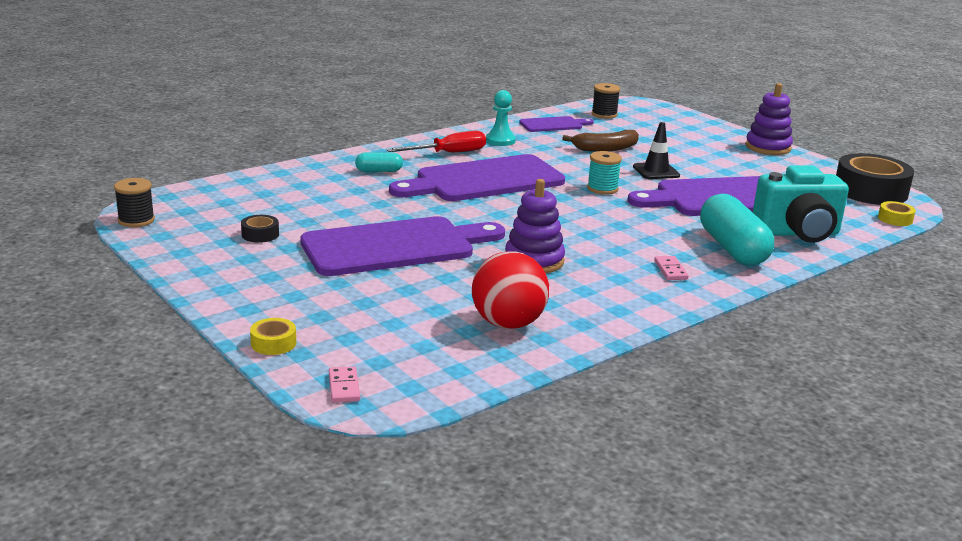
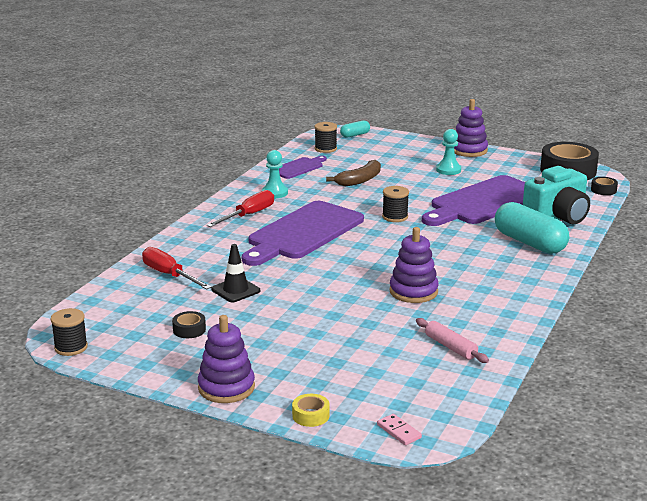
camera: 25 degrees left, 0 degrees up
(226, 293) = (226, 387): none -> purple stacking toy
(304, 185) = (169, 275): none -> red screwdriver
(379, 171) = (213, 246): turquoise capsule -> turquoise capsule (355, 135)
(395, 246) = (304, 309): purple cutting board -> none
(508, 323) = (450, 347): red ball -> pink rolling pin
(602, 189) = (395, 217): turquoise spool -> black spool
(656, 171) = (415, 191): black traffic cone -> black traffic cone (235, 290)
(670, 270) = (509, 272): pink domino -> none
(720, 160) = (448, 170): none -> turquoise pawn
(895, 219) = (603, 190): yellow tape -> black tape

